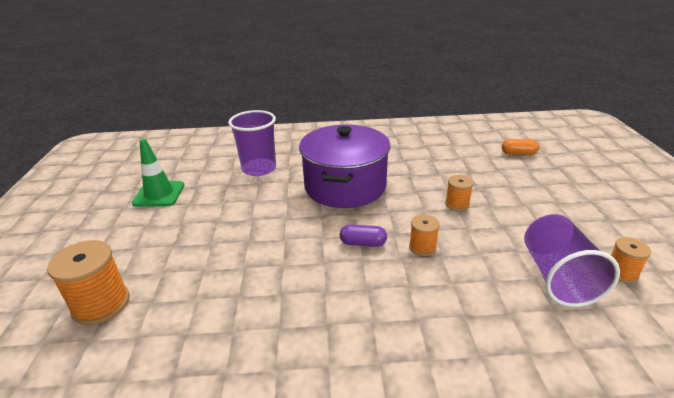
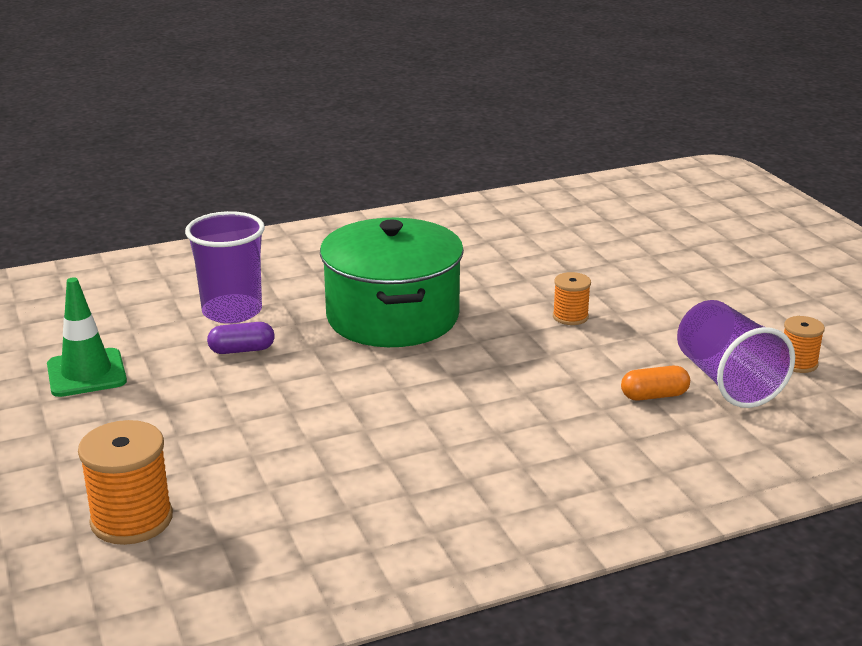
camera: 20 degrees left, 5 degrees down
(345, 186) = (392, 316): purple pot -> green pot
(363, 243) = (463, 385): purple capsule -> purple capsule (242, 350)
(422, 247) = (547, 376): orange spool -> none
(518, 153) = (630, 235): orange capsule -> orange capsule (654, 396)

